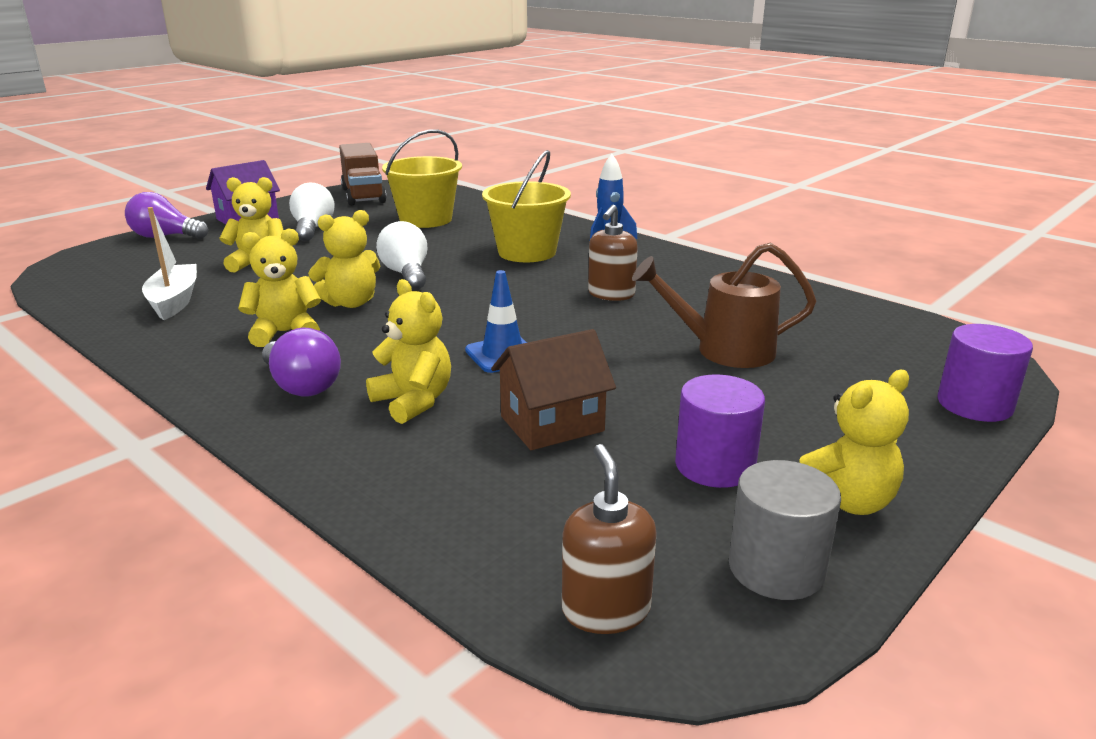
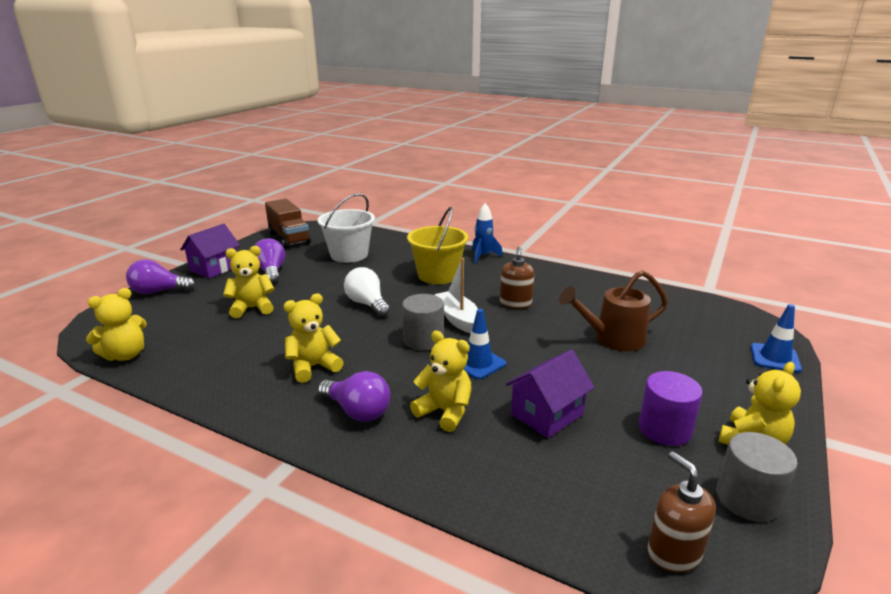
camera: 15 degrees left, 0 degrees up
(174, 301) = (208, 350): white boat -> white boat (457, 319)
(312, 229) = (271, 272): white light bulb -> purple light bulb
(351, 303) = (344, 334): yellow teddy bear -> yellow teddy bear (125, 355)
(425, 219) = (349, 255): yellow bucket -> white bucket
(449, 321) = (423, 340): none -> grey cylinder
(552, 424) = (547, 414): brown house -> purple house
(974, 404) = (775, 358): purple cylinder -> blue traffic cone

